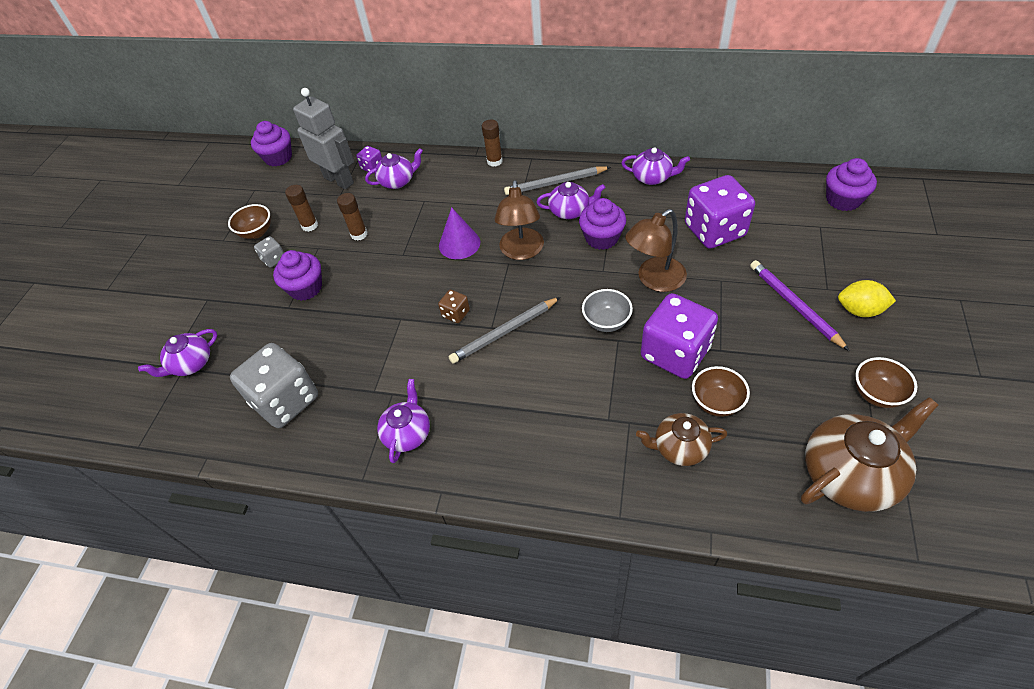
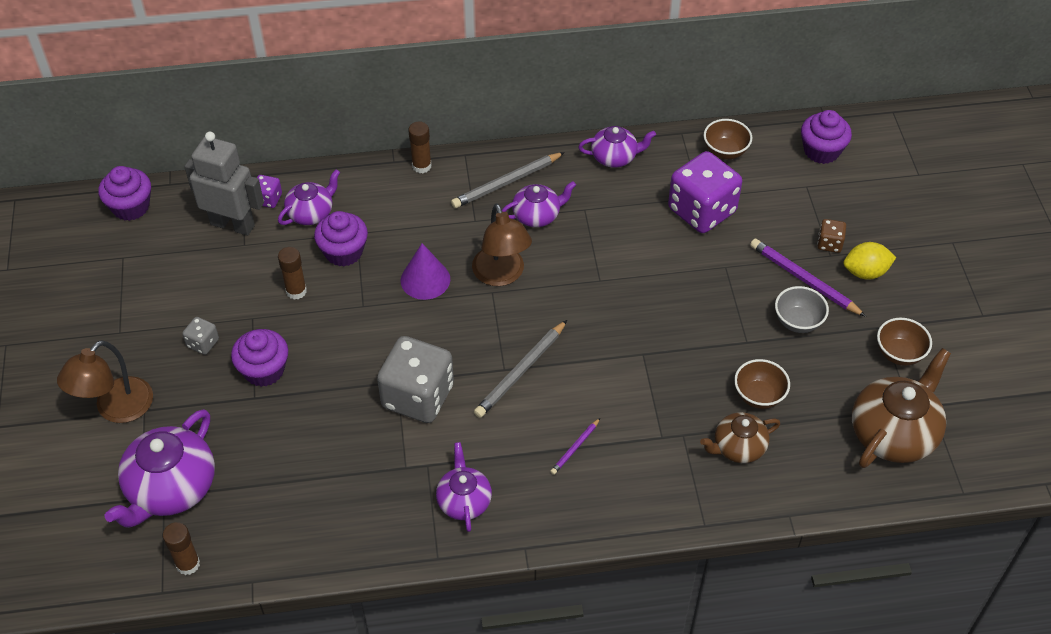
camera: 25 degrees left, 0 degrees up
(191, 364) = (171, 488): purple teapot -> purple teapot, size x1.70
(256, 232) = (160, 314): brown bowl -> brown bowl (725, 151)
(286, 400) = (310, 501): grey dice -> grey dice (418, 396)
(309, 225) = (226, 292): brown glue stick -> brown glue stick (188, 564)
(456, 313) = (458, 362): brown dice -> brown dice (829, 244)
(524, 410) = (575, 448): none -> purple pencil
(602, 238) = (585, 242): purple cupcake -> purple cupcake (343, 252)
(606, 322) = (624, 337): grey bowl -> grey bowl (798, 322)
(654, 280) = (657, 280): brown lamp -> brown lamp (116, 409)
(675, 353) = (704, 355): purple dice -> none

